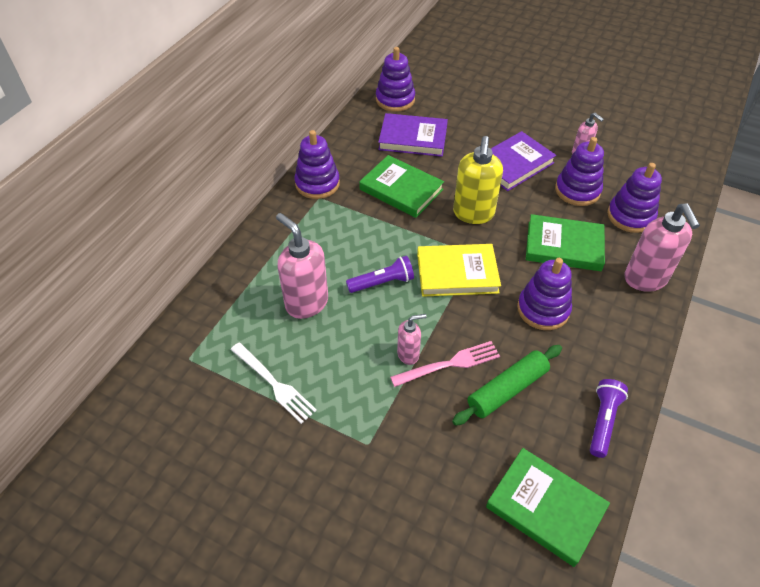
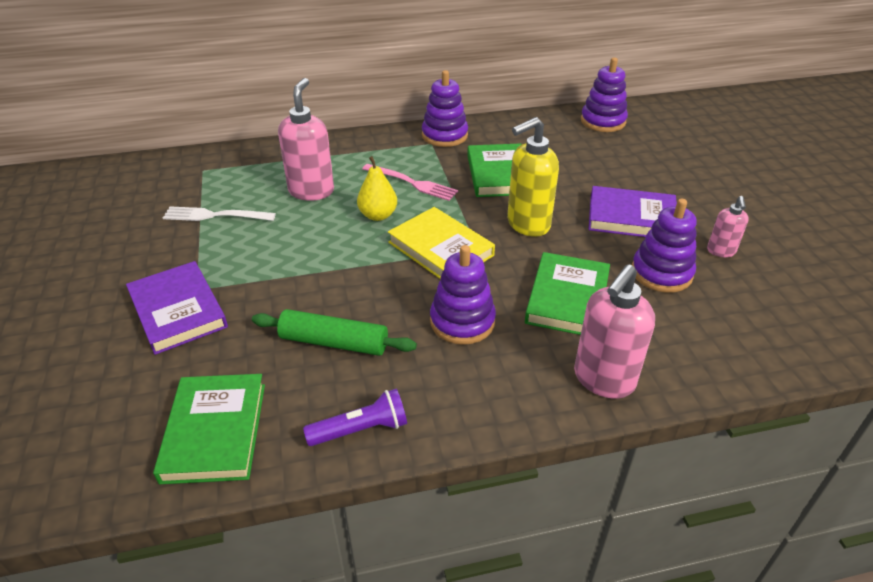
camera: 50 degrees right, 10 degrees down
(274, 384) = (215, 215): white fork -> white fork turned 90 degrees clockwise
(382, 282) = (378, 215): purple flashlight -> yellow pear
(408, 354) = (314, 265): pink soap dispenser -> none
(413, 138) = (571, 151): purple book -> purple book (178, 310)
(449, 364) = (327, 293): pink fork -> pink fork (412, 183)
(564, 246) = (567, 298): green book -> green book turned 45 degrees clockwise
(630, 216) = (684, 327): purple stacking toy -> none

